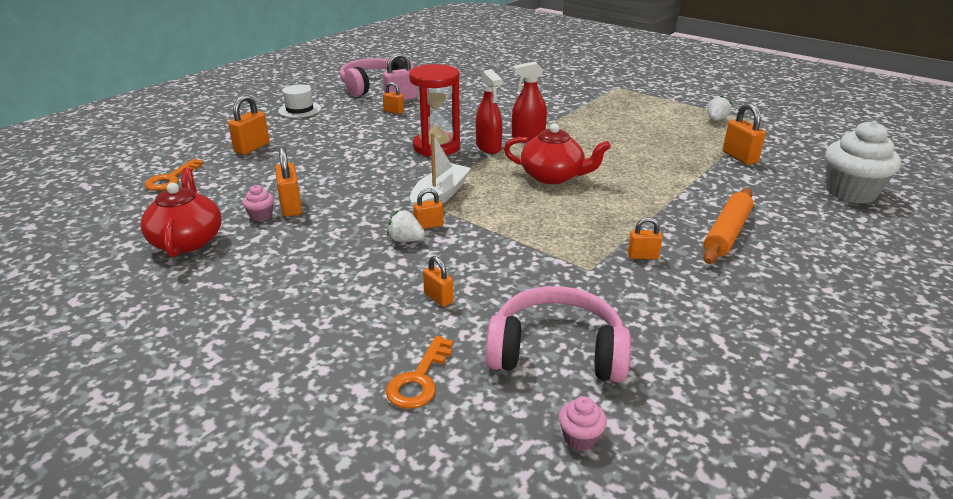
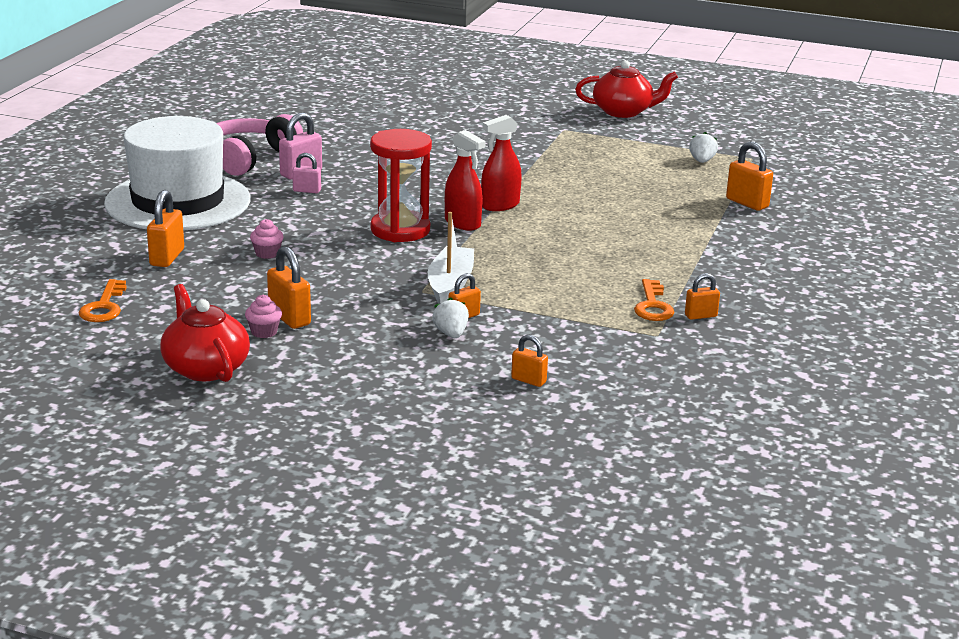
camera: 20 degrees left, 5 degrees down
(299, 110) = (178, 202): white hat -> white hat, size x2.48
(394, 111) = (307, 190): orange padlock -> pink padlock
(406, 240) = (451, 334): white strawberry -> white strawberry turned 75 degrees clockwise
(419, 379) = (563, 445): orange key -> orange key (653, 306)
(553, 176) = (560, 248): red teapot -> red teapot (623, 111)
(557, 351) = (670, 405): pink headphones -> none
(580, 438) = (727, 461): pink cupcake -> pink cupcake (267, 253)
(727, 233) = (769, 283): orange rolling pin -> none
(851, 192) = (871, 228): white cupcake -> none

